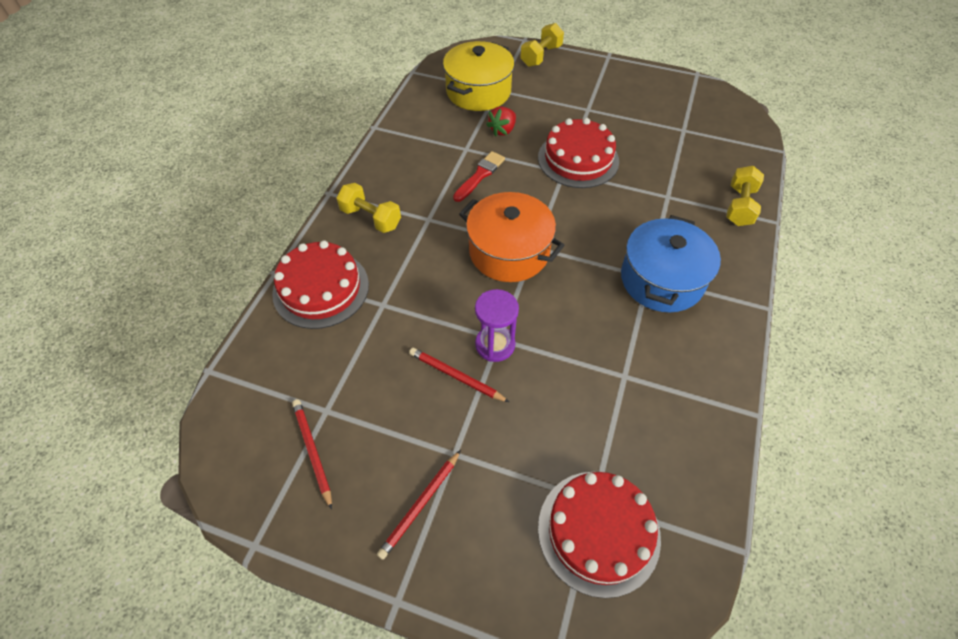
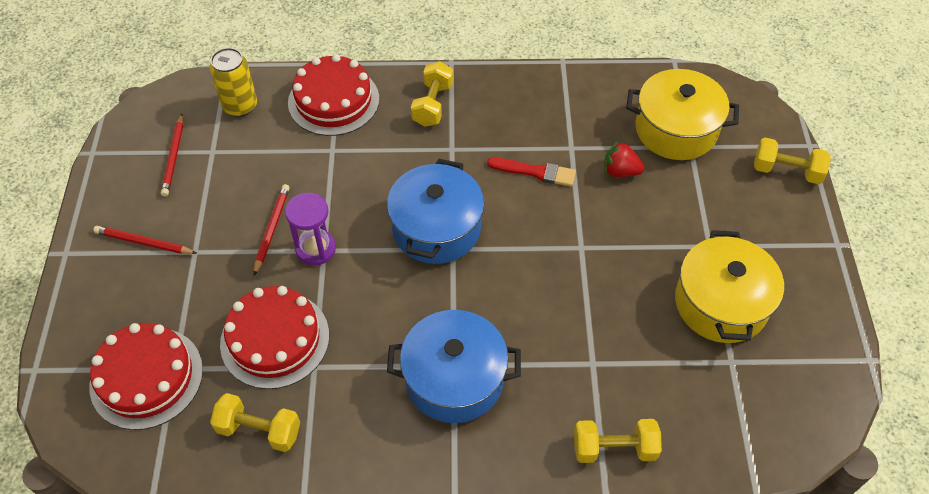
camera: 70 degrees right, 0 degrees up
(277, 371) = (240, 106): none -> yellow can
(313, 451) = (174, 157): red pencil -> red pencil turned 135 degrees clockwise
(509, 252) = (436, 228): orange pot -> blue pot
(578, 159) = (610, 256): red cake -> red cake (275, 339)
(637, 119) = (721, 303): none -> yellow pot
(682, 435) = (259, 430): none -> yellow dumbbell

